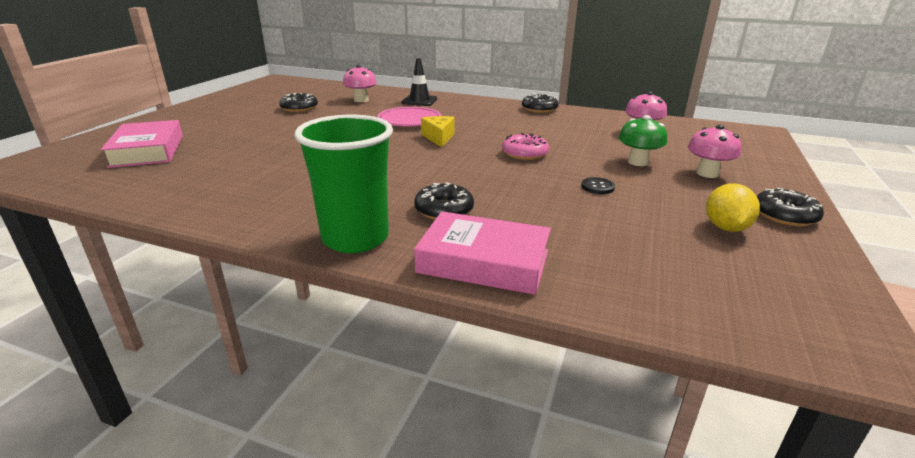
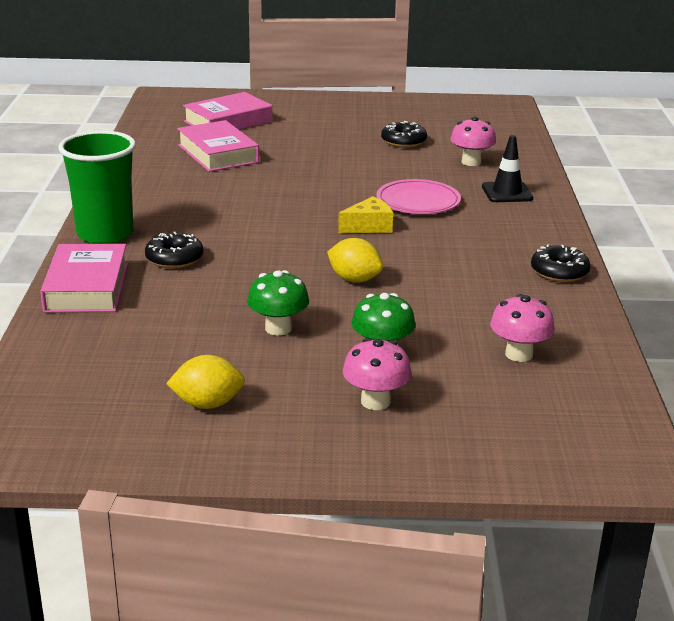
camera: 70 degrees right, 0 degrees up
(221, 164) = (217, 154): none -> pink book
(524, 154) = (354, 279): pink donut -> yellow lemon
(597, 187) = (278, 328): black button -> green mushroom
(784, 215) = (263, 447): black donut -> none

